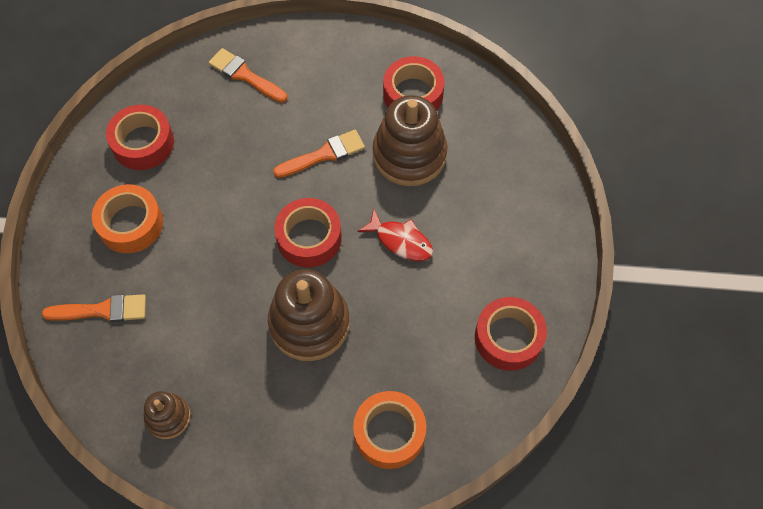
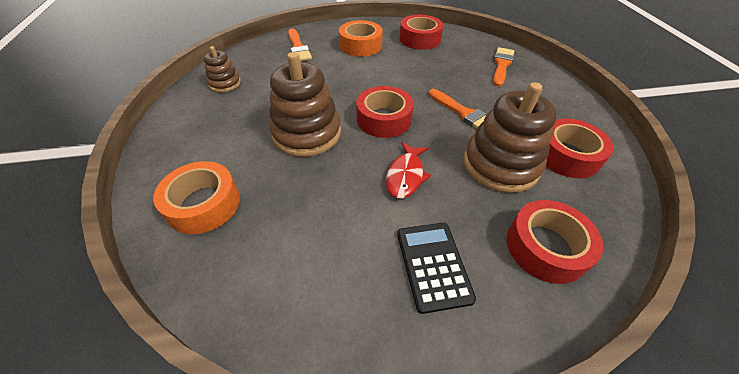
camera: 75 degrees right, 15 degrees down
(500, 250) = (433, 265): none -> black calculator
(508, 338) = (321, 296): red tape -> red tape (545, 247)

